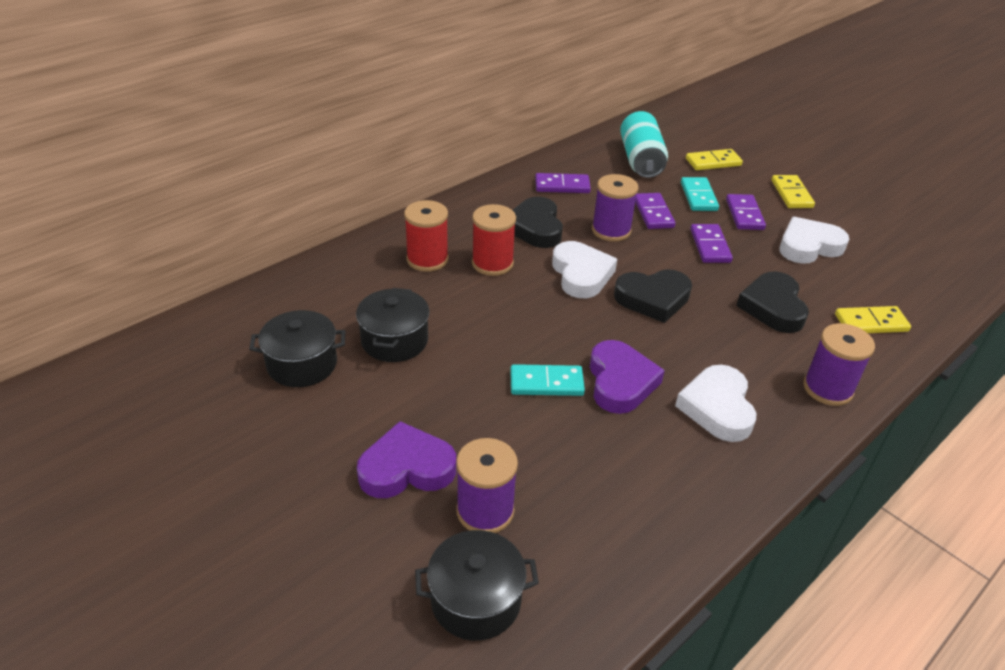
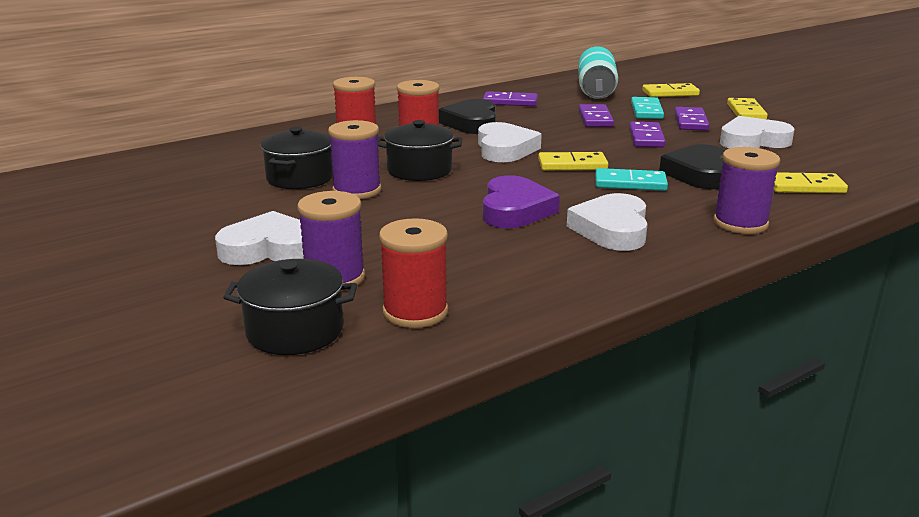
camera: 10 degrees right, 15 degrees down
(302, 364) = (204, 187): black pot -> black pot (419, 170)
(406, 468) = (270, 249): purple heart -> white heart
(546, 383) = (438, 207): turquoise domino -> turquoise domino (630, 183)
(577, 558) = (415, 312): none -> red spool
(611, 230) = (547, 126): purple spool -> purple spool (357, 191)
(653, 299) = (572, 165): black heart -> yellow domino

